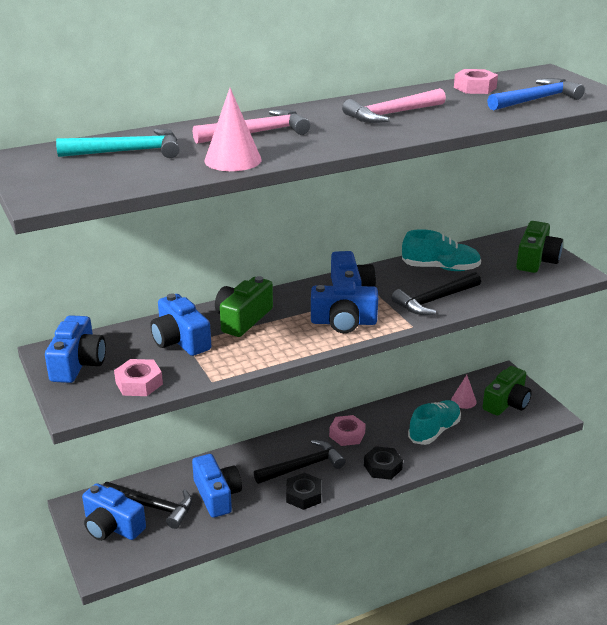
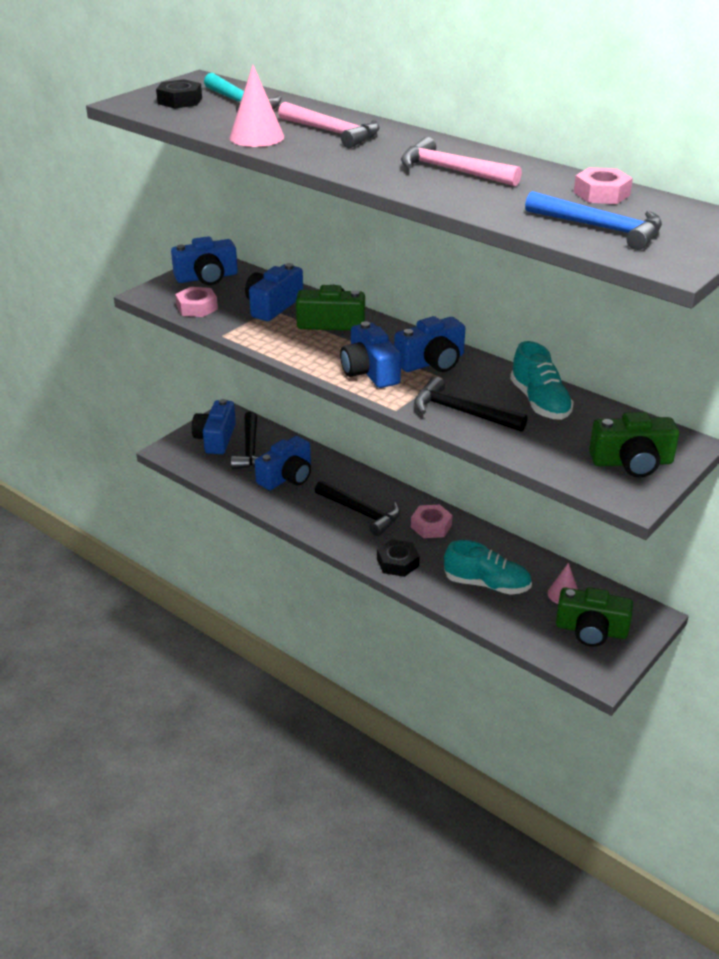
camera: 65 degrees right, 5 degrees up
(303, 495) = (320, 524): black nut -> black nut (180, 101)

